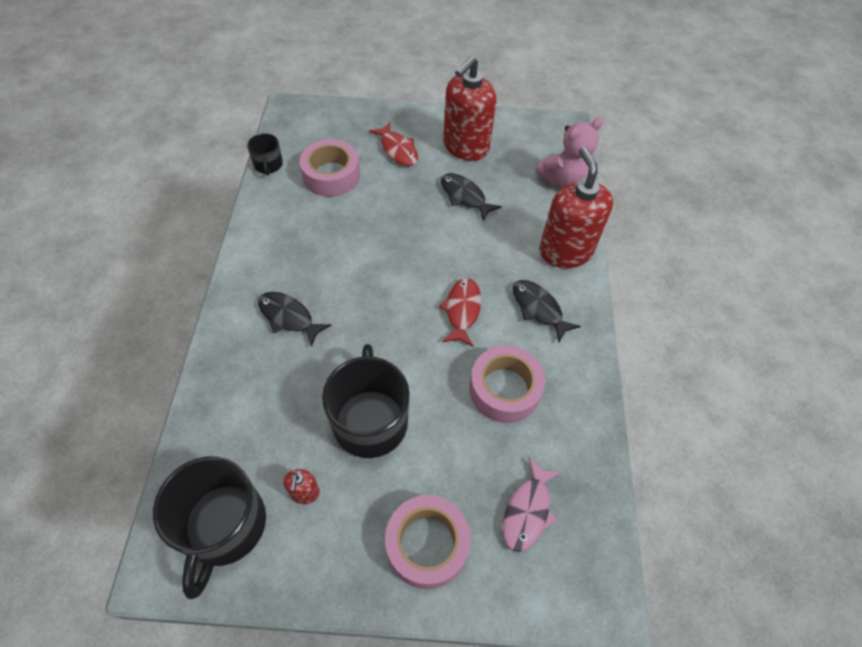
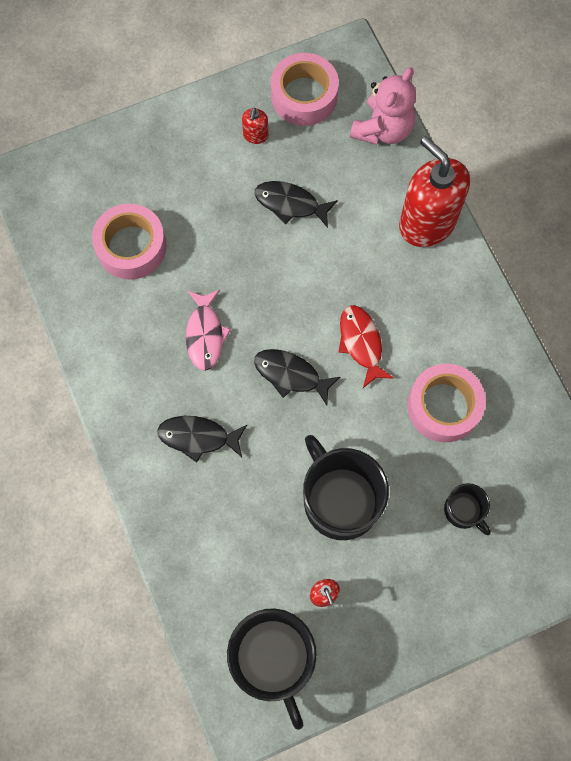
camera: 25 degrees left, 15 degrees up
(268, 165) = (52, 267): black mug -> black mug (464, 510)
(398, 150) = (183, 176): red fish -> none
(427, 544) = (451, 582): pink tape -> pink tape (304, 96)
(465, 147) = (255, 135): red soap dispenser -> red soap dispenser, size x0.41
(528, 511) = (519, 509): pink fish -> pink fish (205, 334)
(539, 309) = (433, 304): black fish -> black fish (291, 375)

